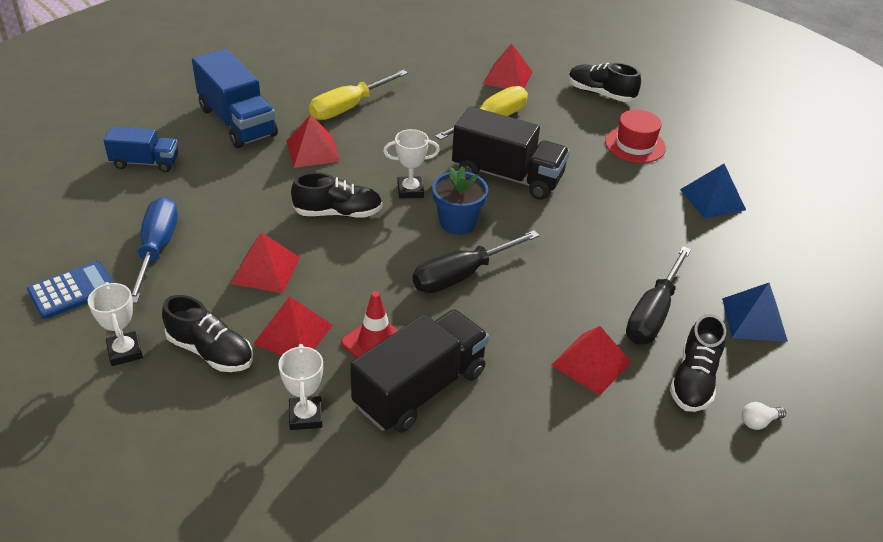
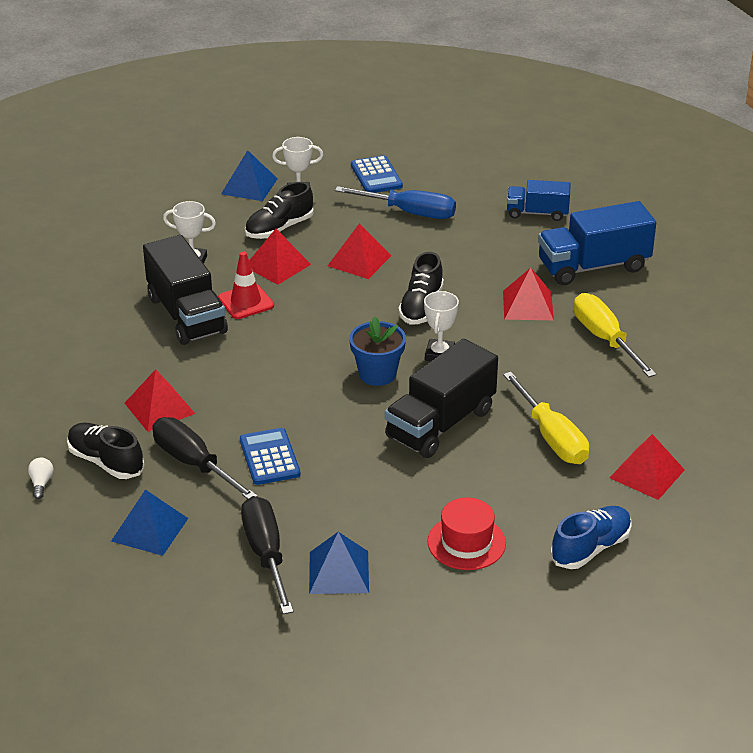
camera: 110 degrees right, 5 degrees down
(106, 407) = (249, 186): none -> blue pyramid
(145, 162) = (537, 213): blue truck -> blue truck turned 75 degrees clockwise
(461, 275) = (302, 360): black screwdriver -> black screwdriver (266, 553)
(600, 93) = (591, 548): black shoe -> blue shoe
(612, 266) = (269, 457): none -> blue calculator

